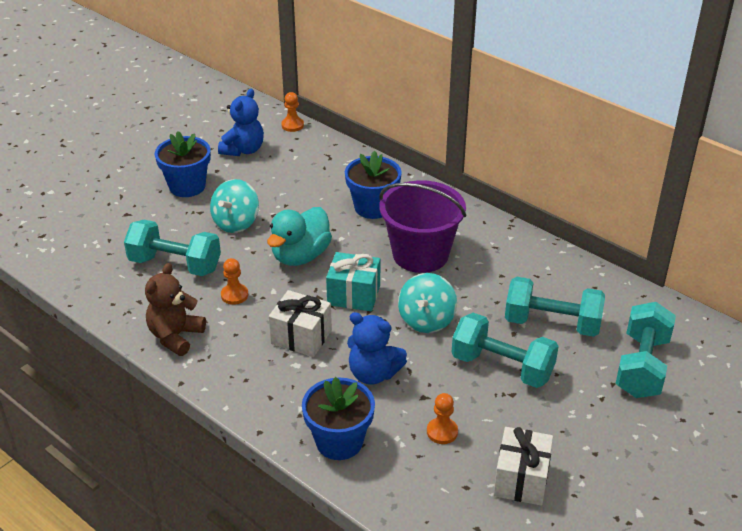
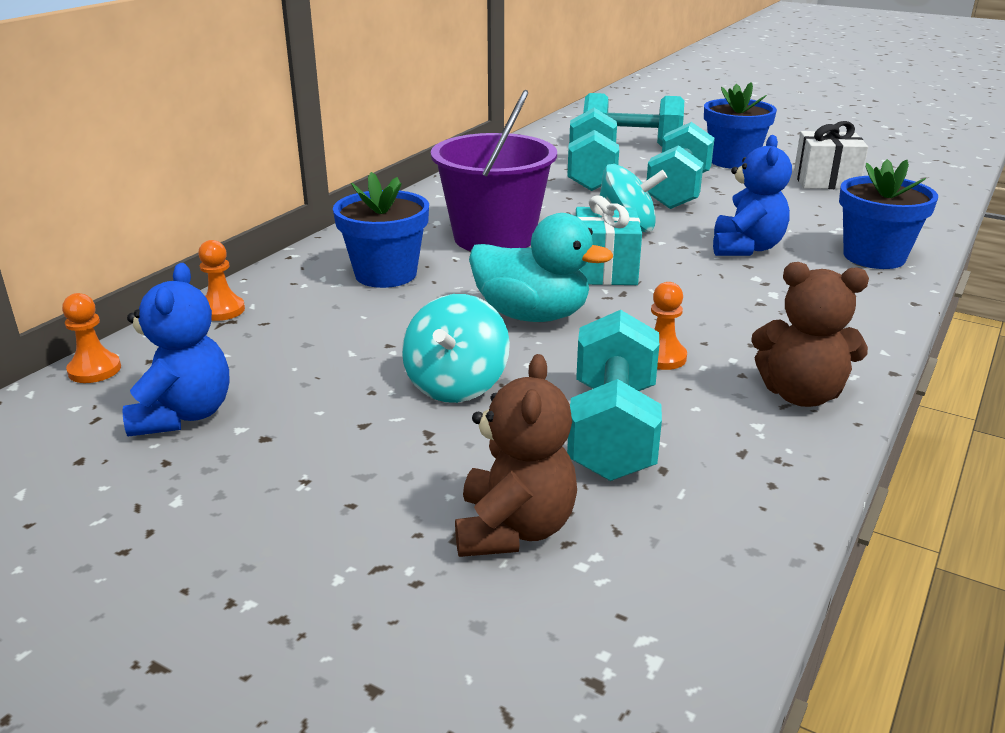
camera: 100 degrees left, 10 degrees down
(123, 228) = (514, 529): none -> brown teddy bear
(187, 186) = (331, 466): blue flower pot -> blue flower pot (733, 161)
(236, 223) = (456, 385): turquoise spinning top -> turquoise spinning top turned 90 degrees clockwise
(243, 150) = (183, 415): blue teddy bear -> blue teddy bear turned 75 degrees clockwise
(301, 337) = (717, 295): white gift -> none
(442, 432) = (801, 212): orange pawn -> orange pawn (222, 310)

